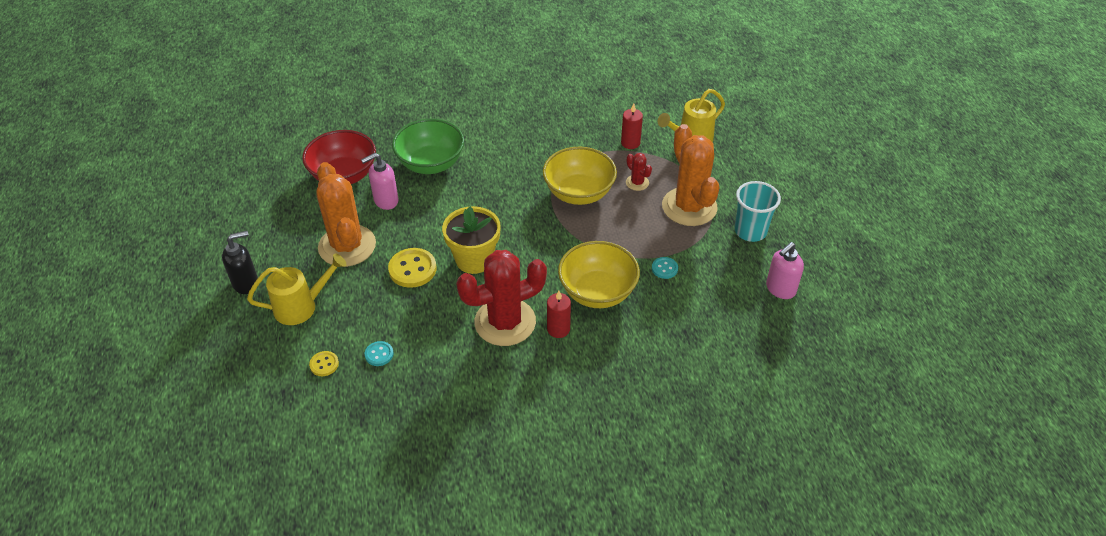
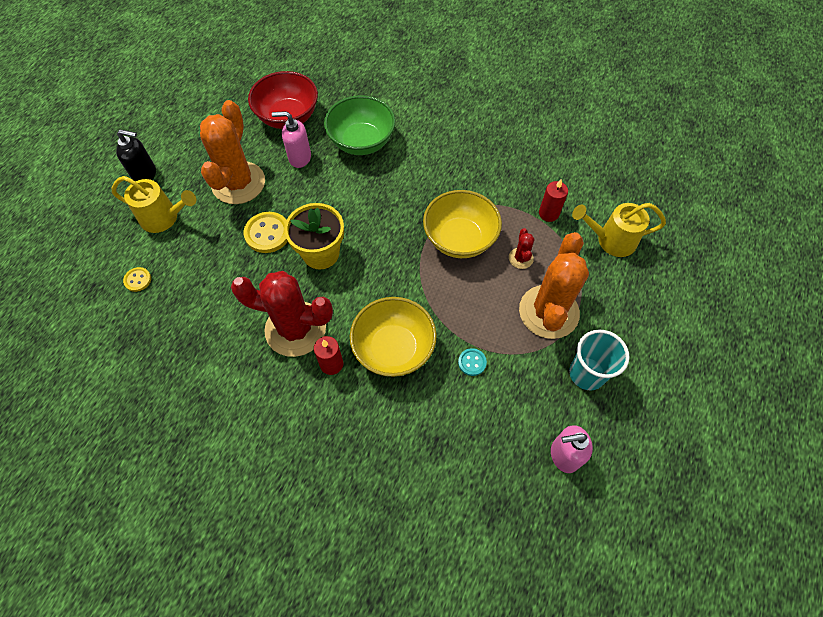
camera: 35 degrees right, 15 degrees up
(379, 354) = (181, 296): turquoise button -> none

